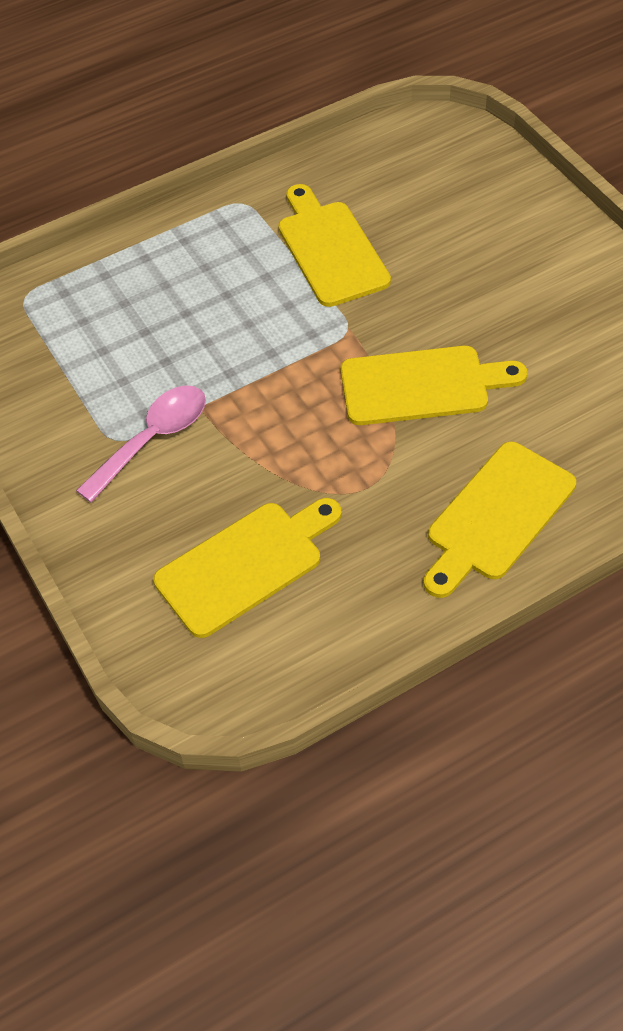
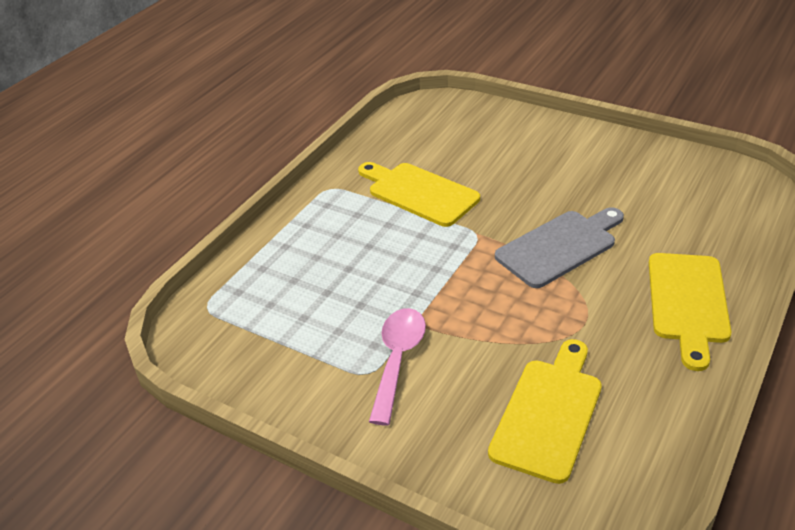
camera: 30 degrees left, 15 degrees down
(422, 385) = (560, 247): yellow cutting board -> grey cutting board

